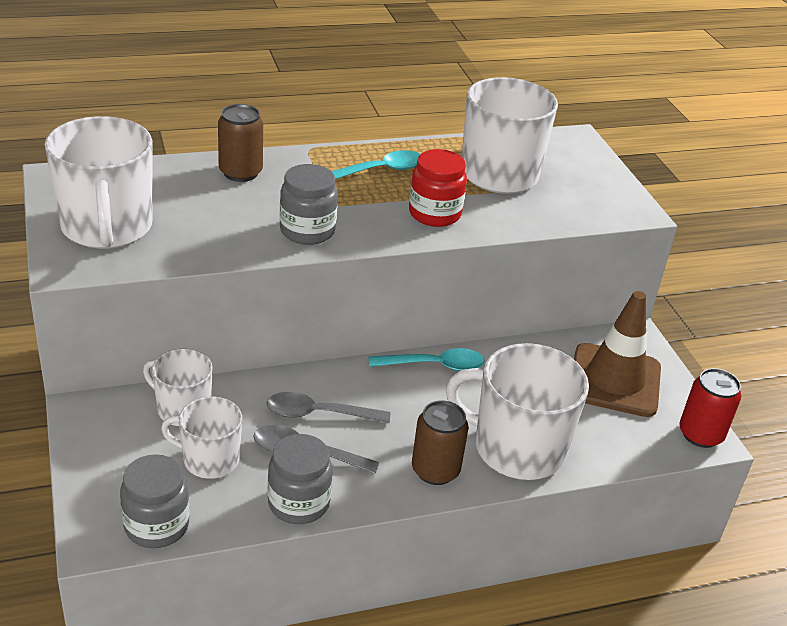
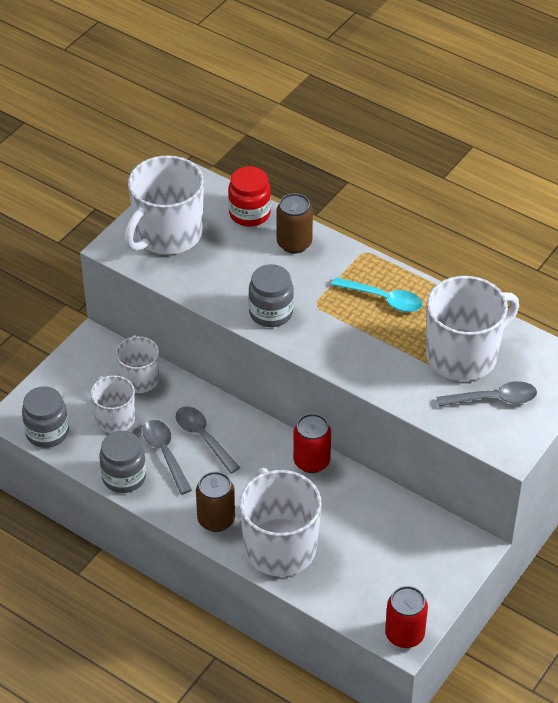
camera: 55 degrees right, 10 degrees up
(434, 214) = (367, 355): red jar -> red jar (249, 213)
(434, 365) = (311, 461): turquoise spoon -> red can
(568, 187) = (494, 399): none -> grey spoon
(614, 380) = (408, 560): brown traffic cone -> none

